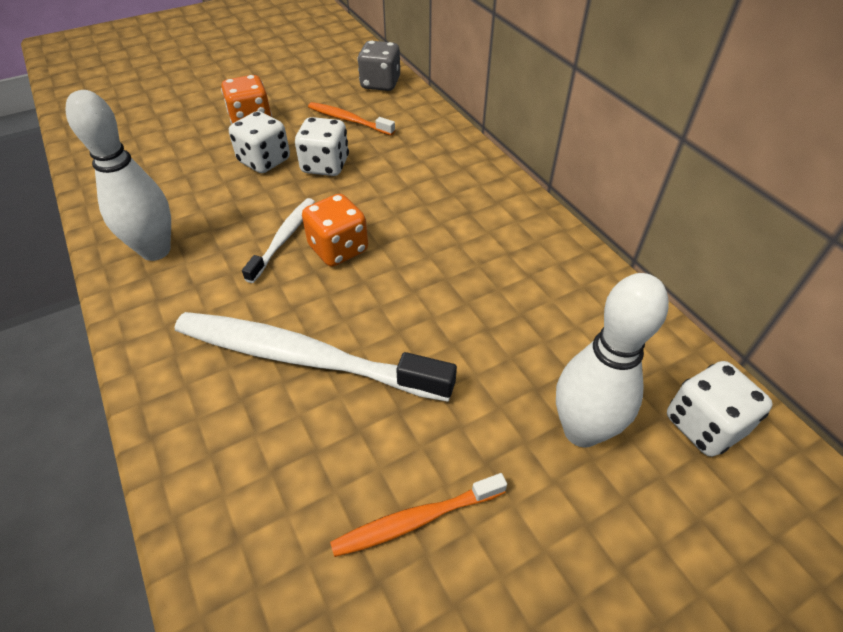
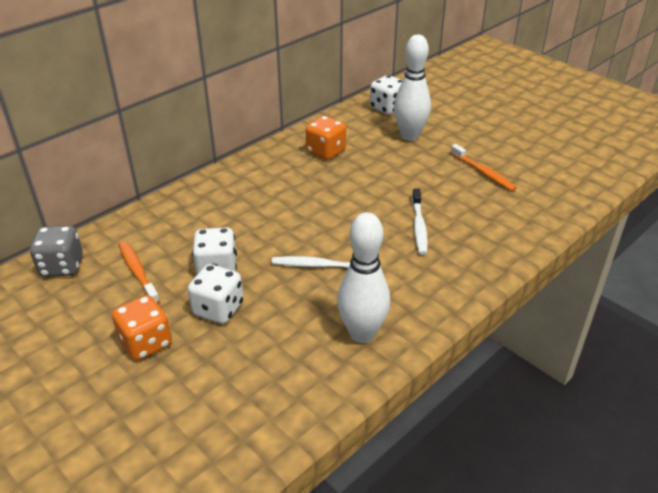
camera: 105 degrees left, 10 degrees down
(304, 358) = (419, 226): white toothbrush -> white toothbrush, size x0.51
(338, 249) = (319, 236): orange dice -> orange dice (326, 151)
(348, 120) = (137, 272): orange toothbrush -> orange toothbrush turned 135 degrees clockwise

